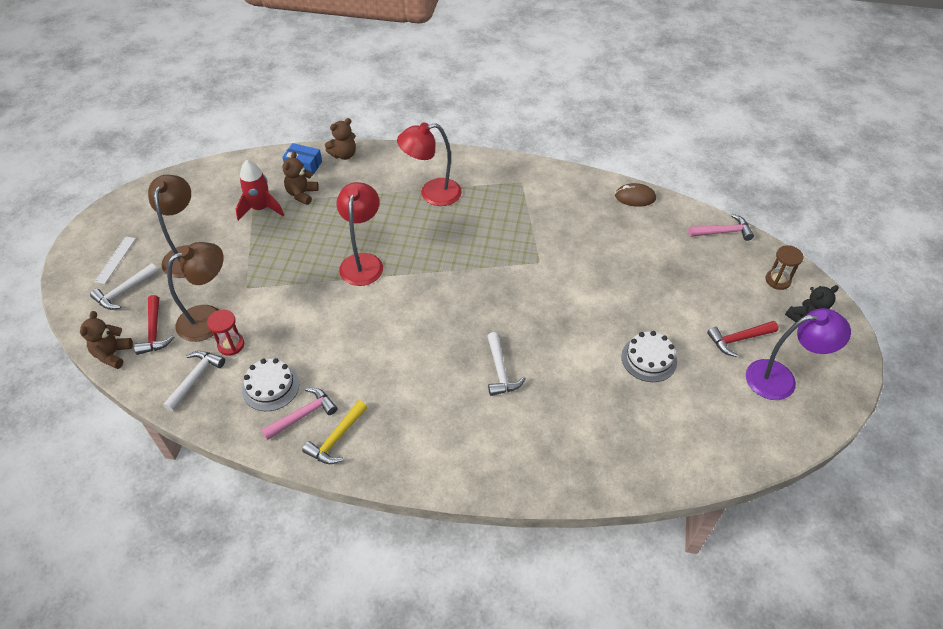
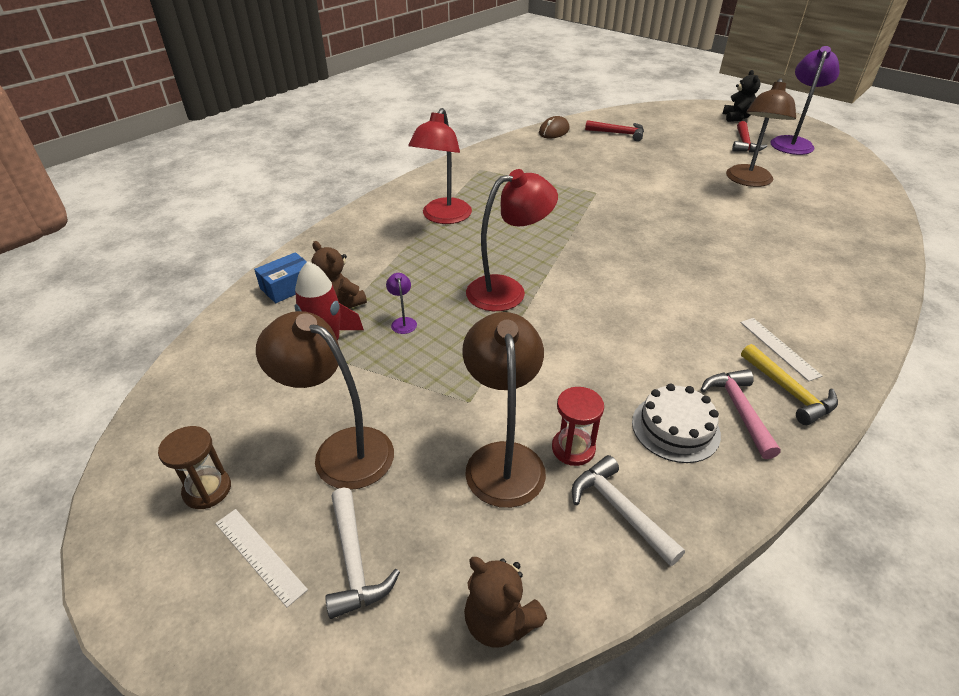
camera: 60 degrees left, 10 degrees down
(154, 331) = (484, 539): red hammer -> red hammer (618, 133)
(300, 229) = (403, 322): none -> purple lamp
(344, 155) = (309, 253): brown teddy bear -> none
(363, 262) = (507, 290): red lamp -> red lamp turned 120 degrees clockwise
(383, 425) = (779, 348): none -> white ruler
(500, 371) = (729, 252): white hammer -> none
(649, 359) = (748, 181): white cake -> brown lamp
(723, 232) = (625, 115): pink hammer -> none
(777, 280) = (691, 114): brown hourglass -> brown hourglass (207, 490)

